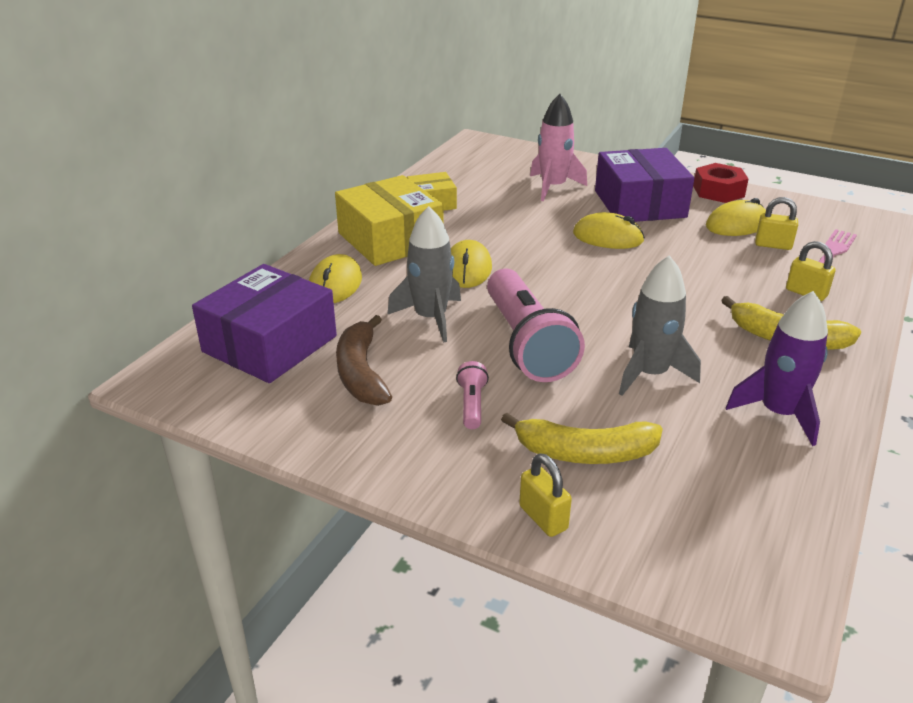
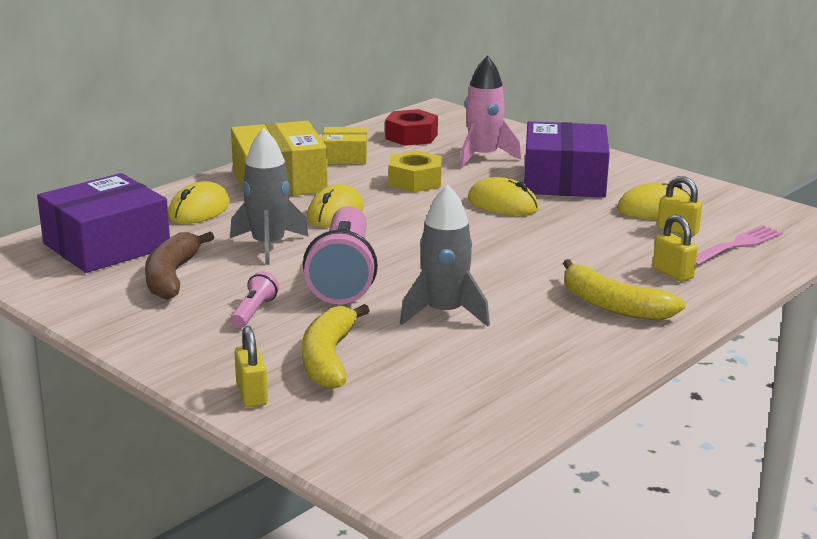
camera: 15 degrees right, 10 degrees down
(513, 222) = (415, 181): none -> yellow nut
(585, 452) = (329, 359): yellow banana -> yellow banana turned 75 degrees clockwise
(718, 191) = (663, 179): red nut -> red nut (411, 136)
(779, 413) = (545, 358): purple rocket -> none

